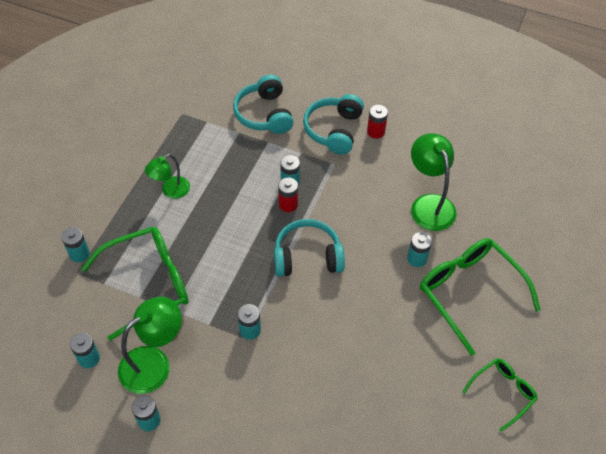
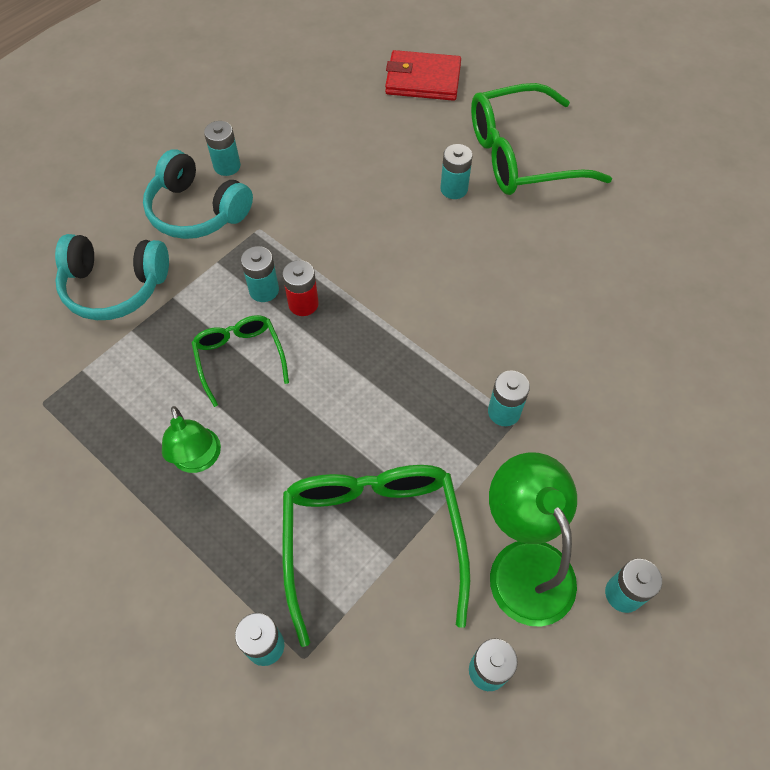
camera: 70 degrees left, 5 degrees up
(307, 257) = (405, 306): turquoise headphones -> none
(375, 132) = (227, 166): red battery -> turquoise battery
(429, 204) = (375, 150): green lamp -> none
(503, 392) = (663, 171): green glasses -> green glasses (239, 358)
(512, 213) = (423, 80): none -> red wallet

